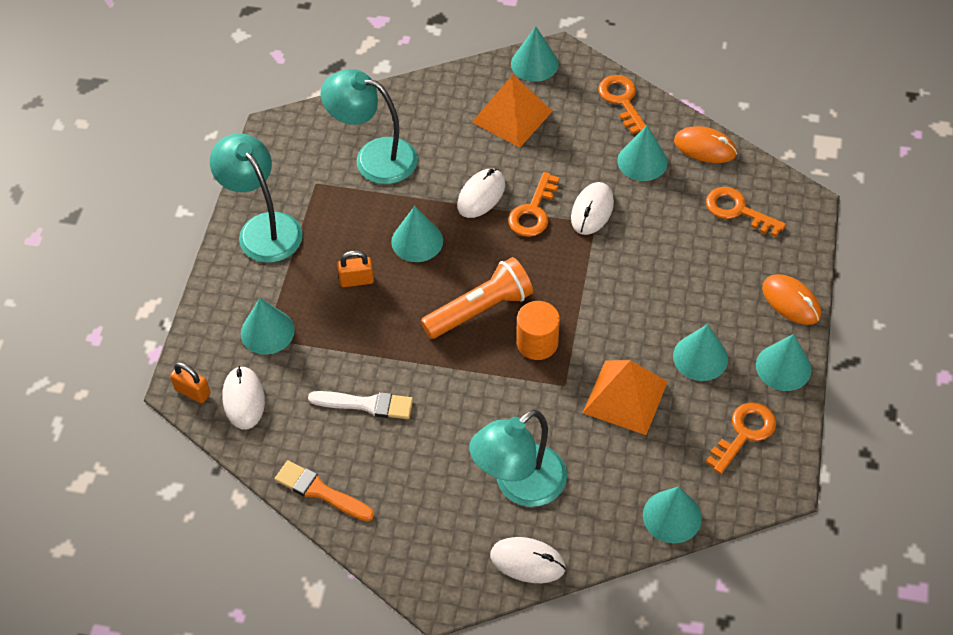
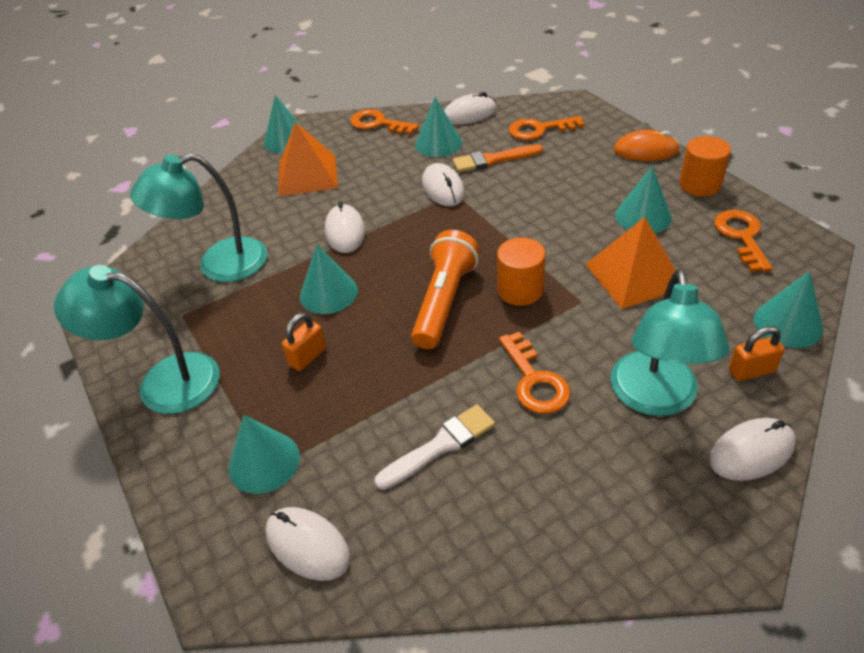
camera: 40 degrees left, 10 degrees down
(193, 392) = (238, 587): orange padlock -> orange padlock (751, 371)
(320, 491) = (495, 564): orange brush -> orange brush (493, 160)
(533, 212) = (400, 216): orange key -> orange key (535, 381)
(705, 147) = (469, 114): orange mouse -> white mouse
(783, 367) = (700, 185): turquoise cone -> orange cylinder

